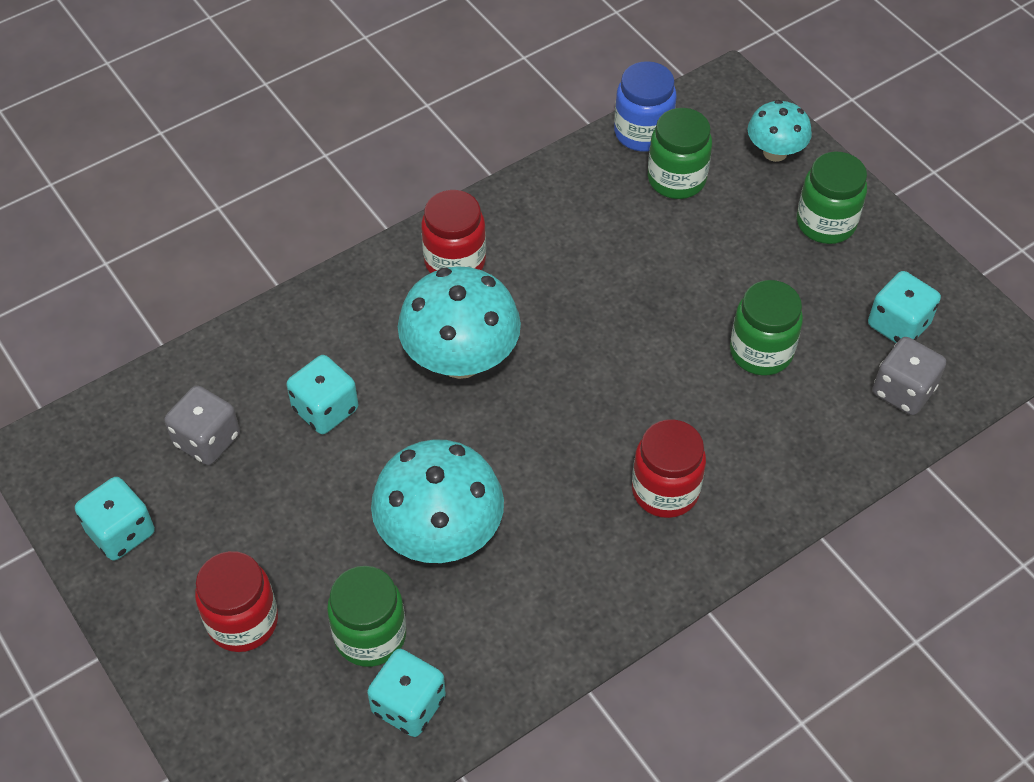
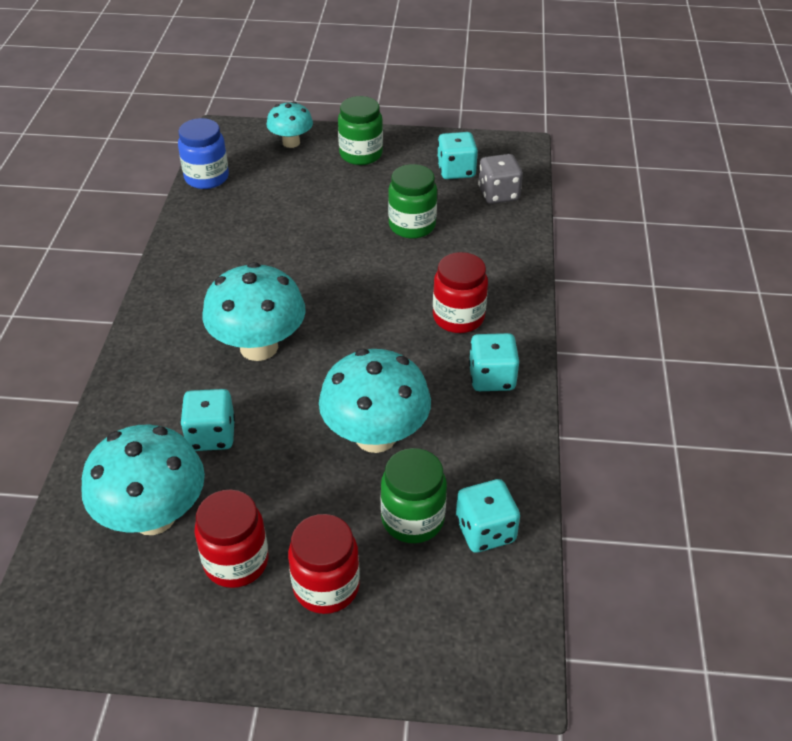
camera: 50 degrees left, 10 degrees down
(121, 532) = (167, 619): turquoise dice -> turquoise dice (492, 378)
(207, 440) = (153, 516): grey dice -> turquoise mushroom
(455, 261) = (184, 305): red jar -> red jar (236, 562)
(676, 179) = (257, 185): green jar -> none

